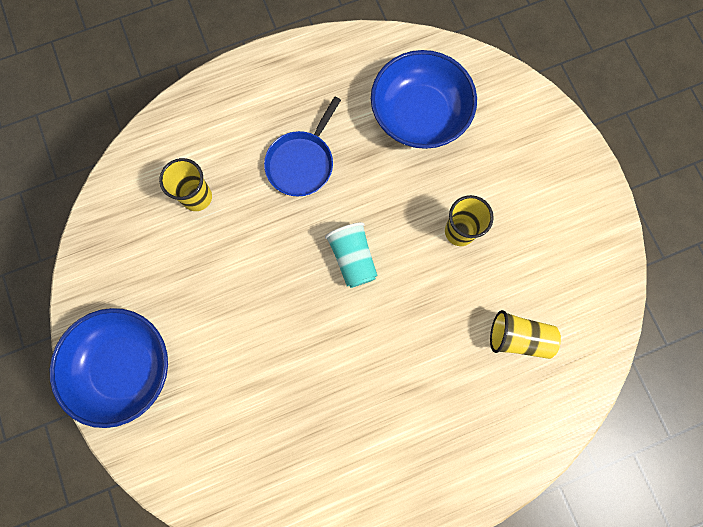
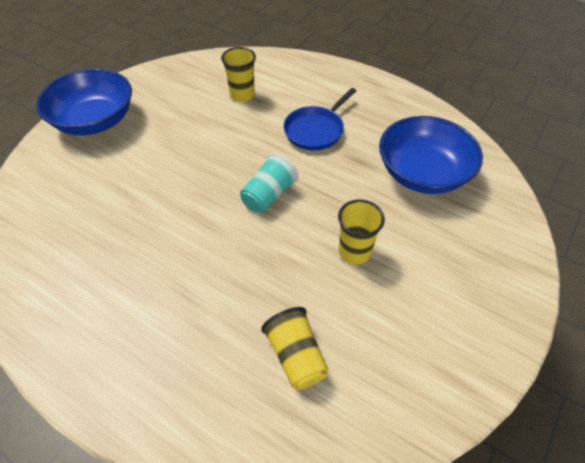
camera: 55 degrees right, 25 degrees down
(302, 163) = (315, 130): blue pan -> blue pan turned 45 degrees counterclockwise

